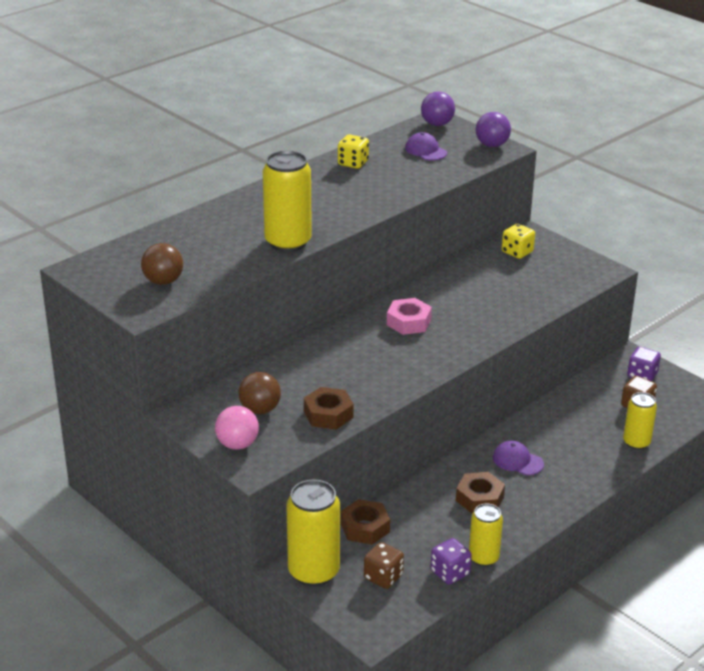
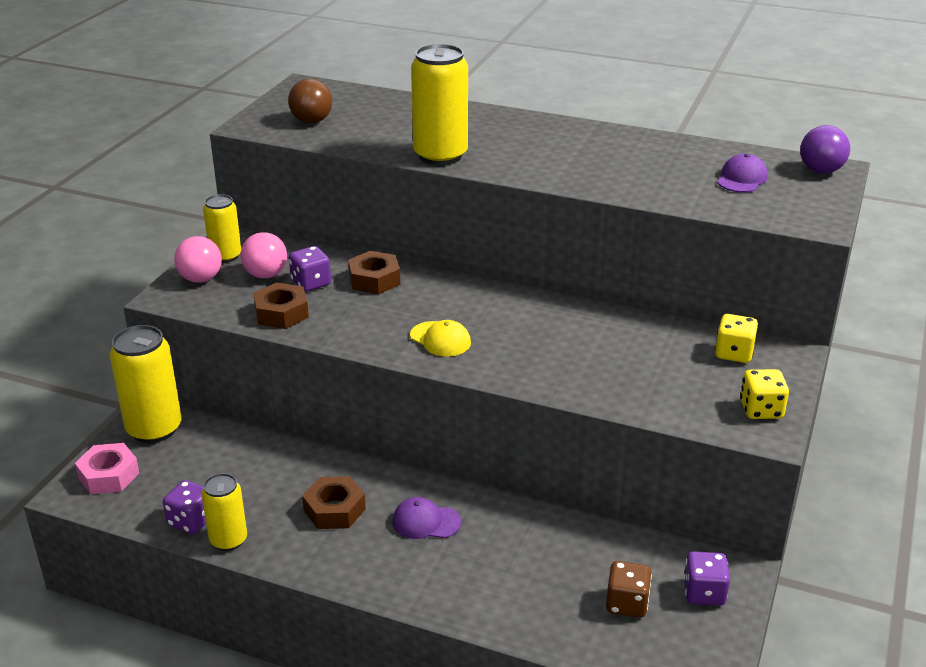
camera: 65 degrees right, 0 degrees up
(260, 409) = (266, 275): brown ball -> pink ball
(293, 390) = (311, 283): none -> purple dice
(353, 163) = (654, 148): yellow dice -> yellow dice (761, 410)
(365, 528) = (239, 442): brown nut -> brown nut (374, 280)
(383, 577) = (164, 476): brown dice -> none
(408, 322) = (497, 317): pink nut -> pink nut (108, 475)
(421, 353) = (440, 339): none -> yellow cap
(492, 145) = (816, 214): purple ball -> none
(517, 461) = (426, 522): purple cap -> purple cap turned 90 degrees counterclockwise
(636, 442) = (540, 622): yellow can -> yellow can (226, 256)

